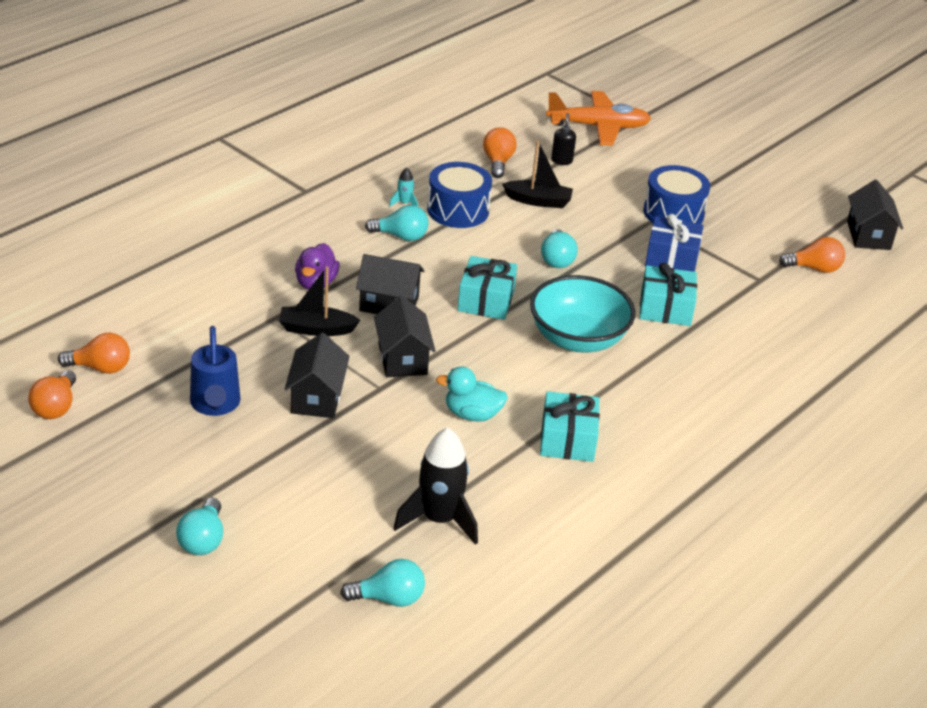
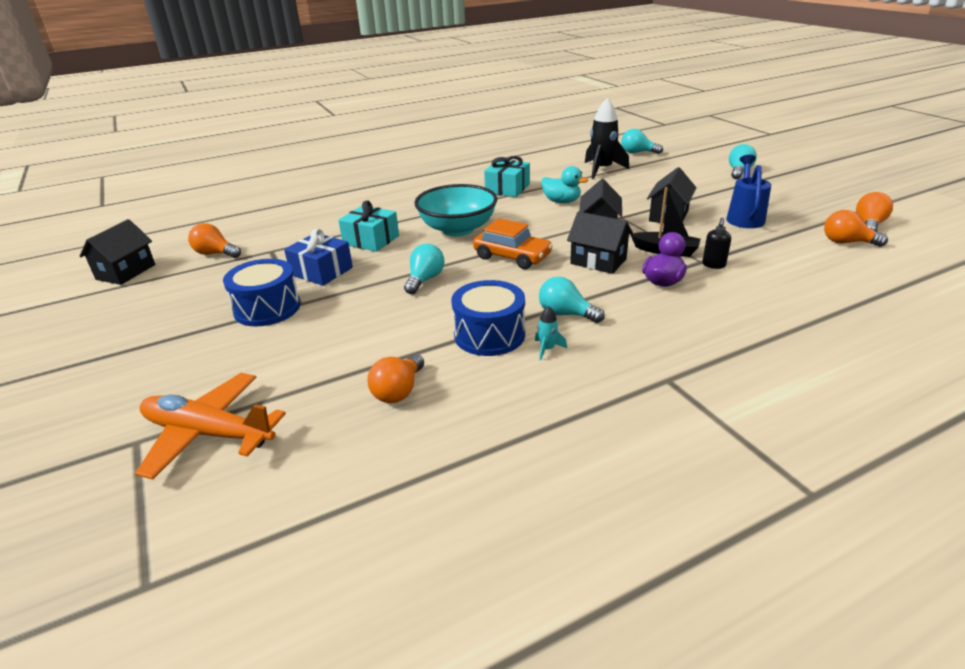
camera: 155 degrees left, 5 degrees down
(486, 300) = (512, 257): turquoise gift -> orange car
(538, 201) = (392, 335): black boat -> none
(561, 160) = (316, 383): black soap dispenser -> black soap dispenser (713, 265)

